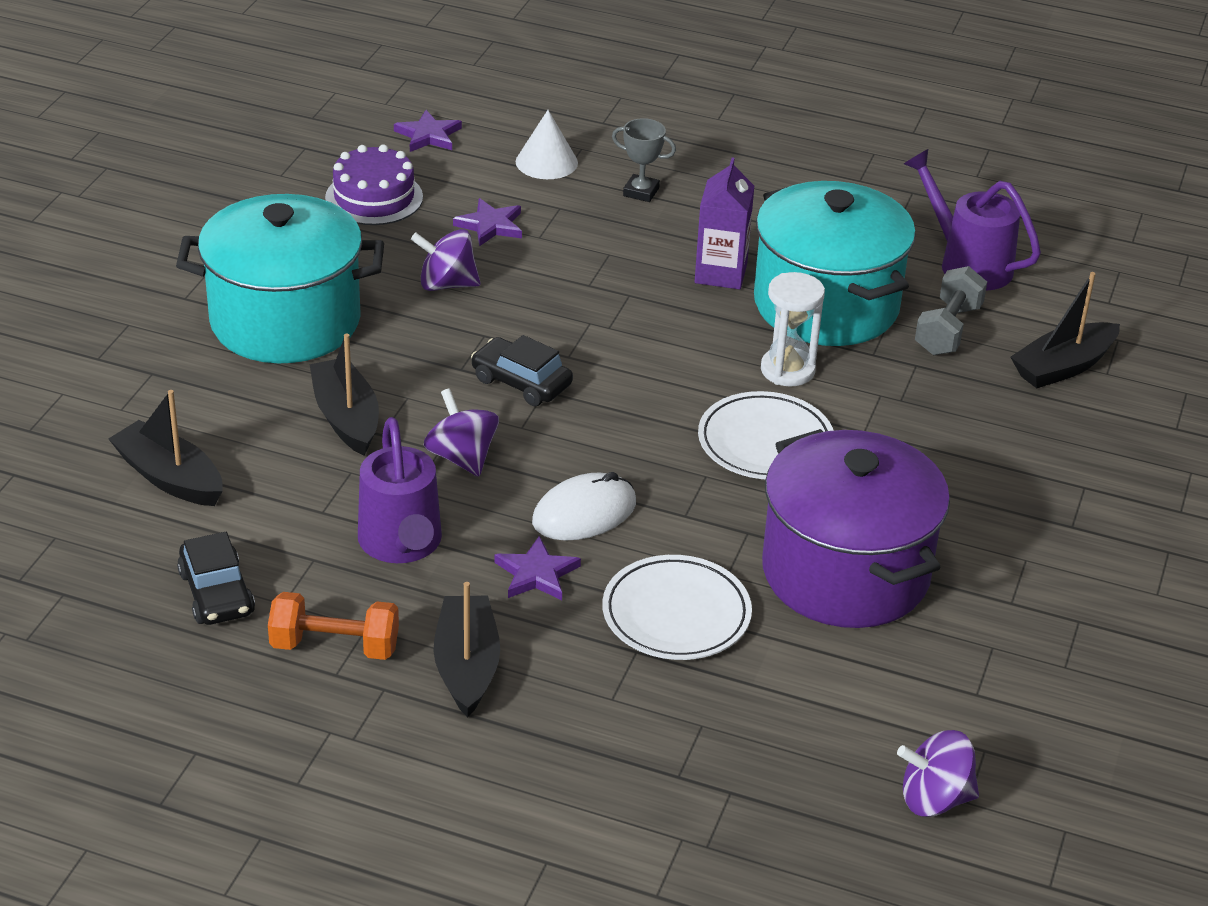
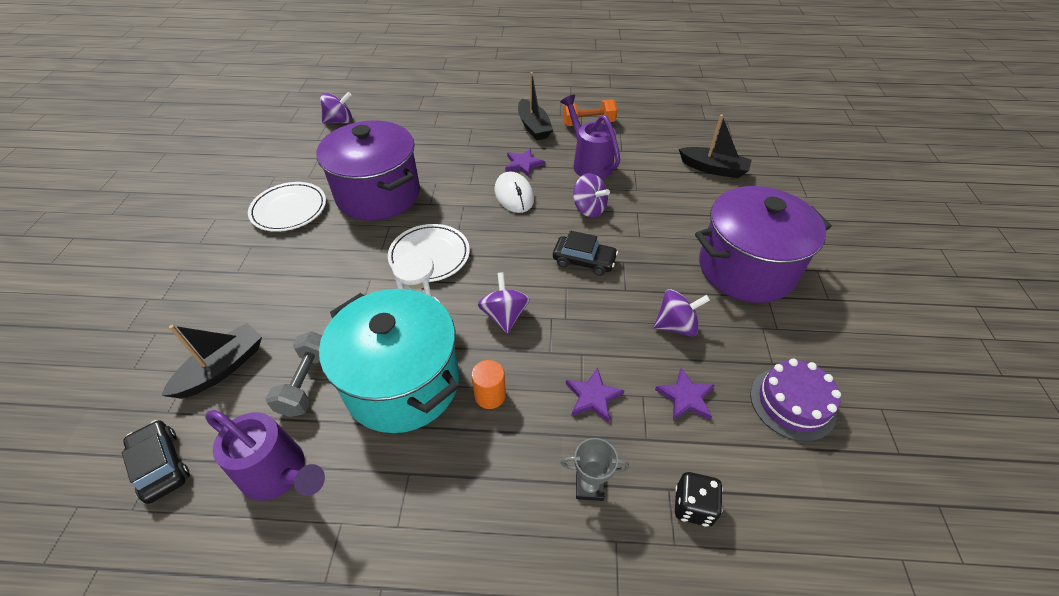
camera: 165 degrees right, 10 degrees up
(217, 593) = (648, 131): black car -> black car (161, 465)
(285, 321) = (746, 268): turquoise pot -> purple pot
(346, 418) = (661, 216): black boat -> none
(428, 135) = (820, 513): purple star -> purple star (593, 397)
(546, 162) = (693, 506): white cone -> black dice
(584, 513) = (514, 195): white mouse -> white mouse turned 60 degrees counterclockwise
(673, 343) = (504, 315): none -> purple spinning top
(676, 614) = (455, 161): white plate -> white plate (289, 210)
(720, 273) = (490, 395): purple carton -> orange cylinder

